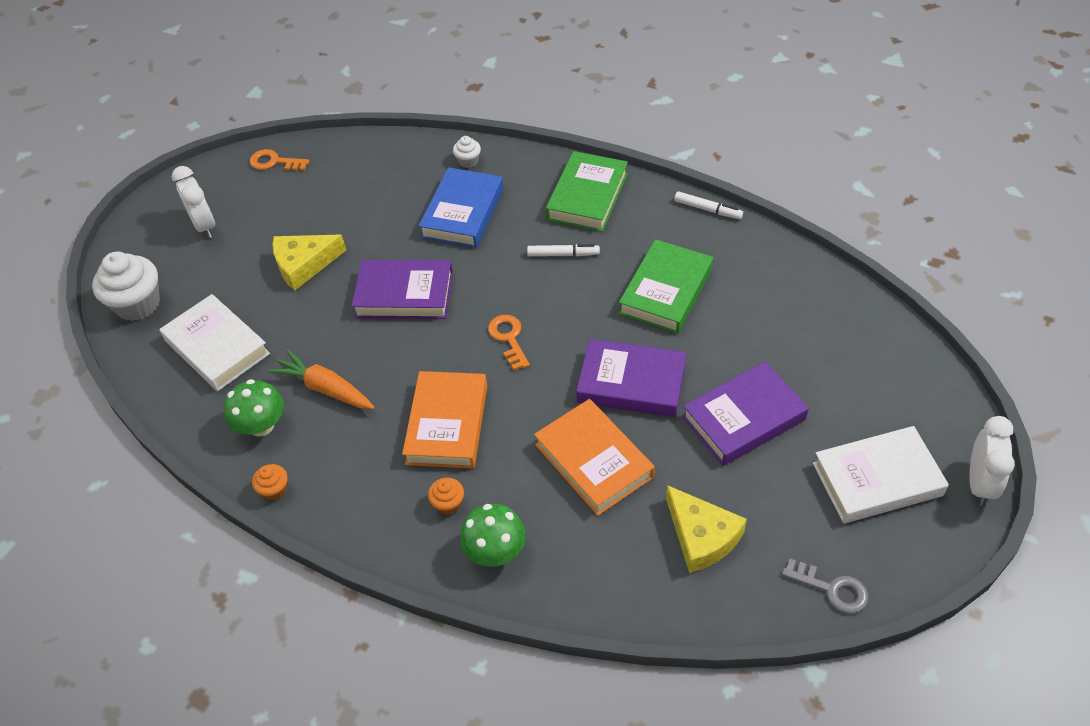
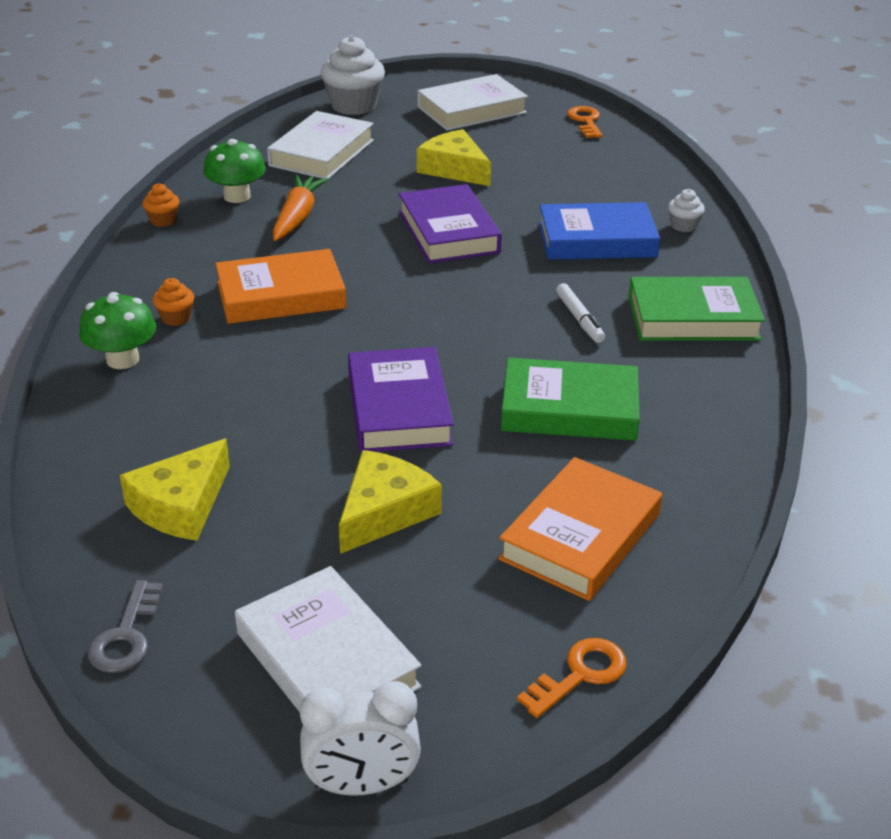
camera: 65 degrees right, 15 degrees down
(204, 226) = (471, 110): white clock -> white book
(509, 338) = (422, 308): orange key -> orange key (580, 675)
(594, 461) = (267, 402): orange book -> orange book (580, 536)
(708, 209) = (749, 419): white marker -> none
(744, 418) = (384, 511): purple book -> yellow cheese

